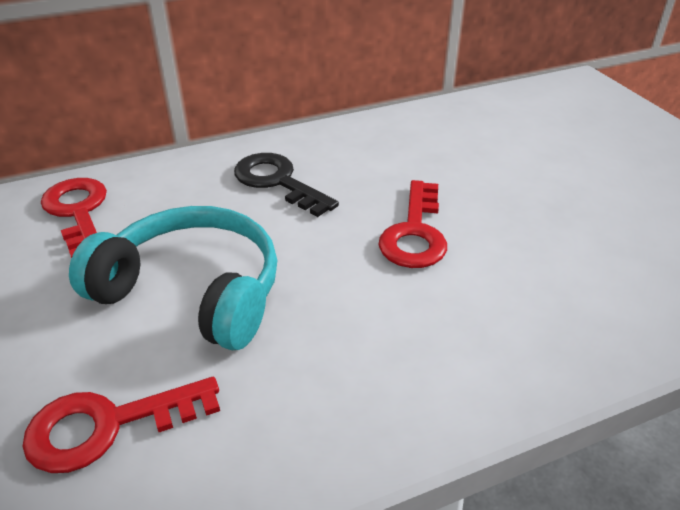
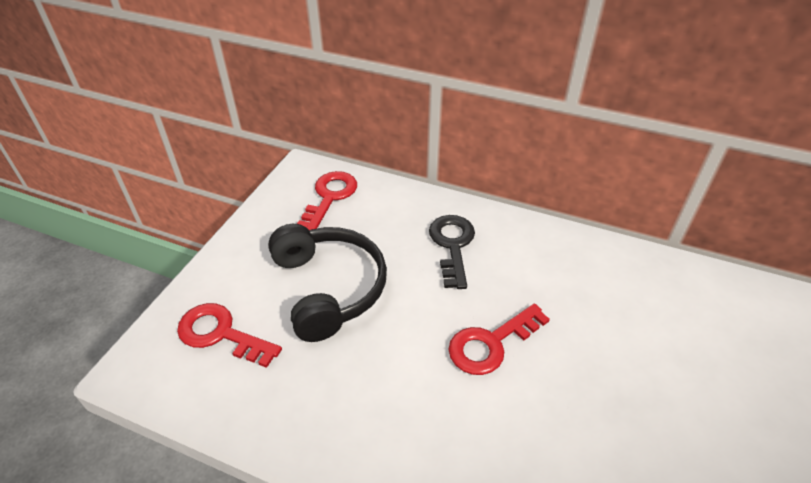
camera: 45 degrees right, 5 degrees up
(193, 291) = (329, 288): turquoise headphones -> black headphones

